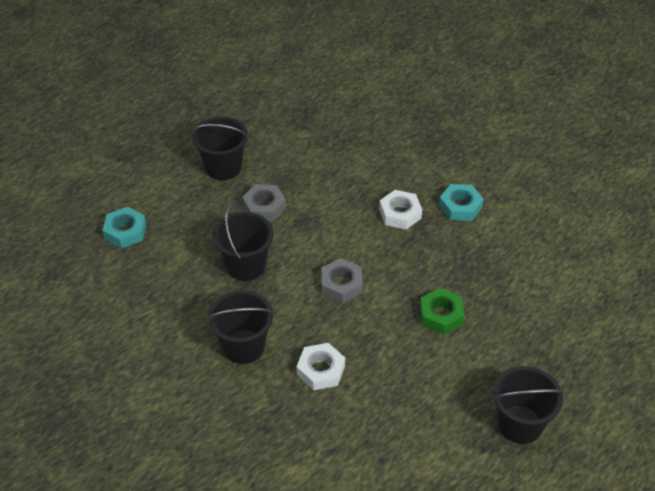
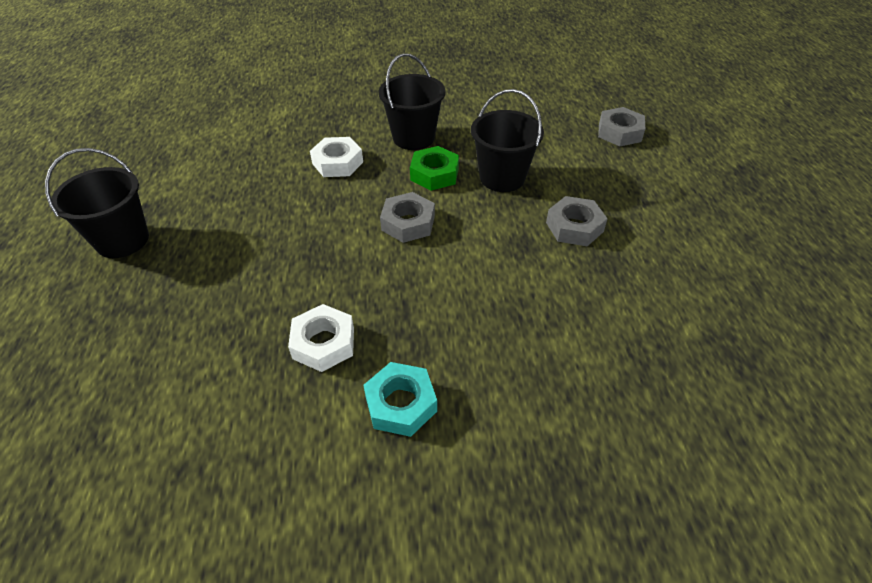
camera: 130 degrees right, 0 degrees up
(125, 231) = (619, 132): turquoise nut -> grey nut
(223, 167) = (670, 228): black bucket -> none
(400, 214) = (453, 331): white nut -> white nut (323, 343)
(441, 315) = (285, 268): green nut -> green nut (434, 174)

